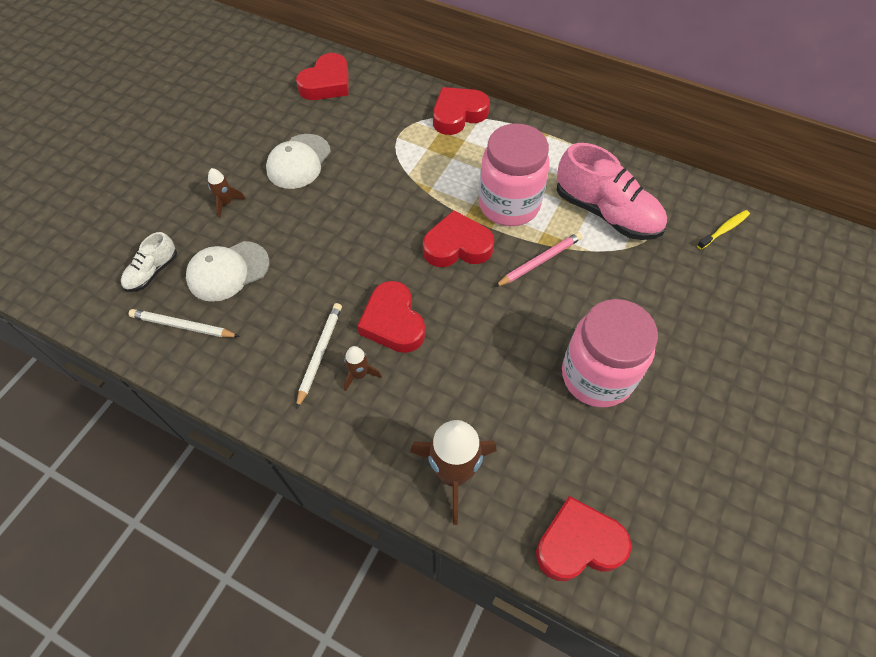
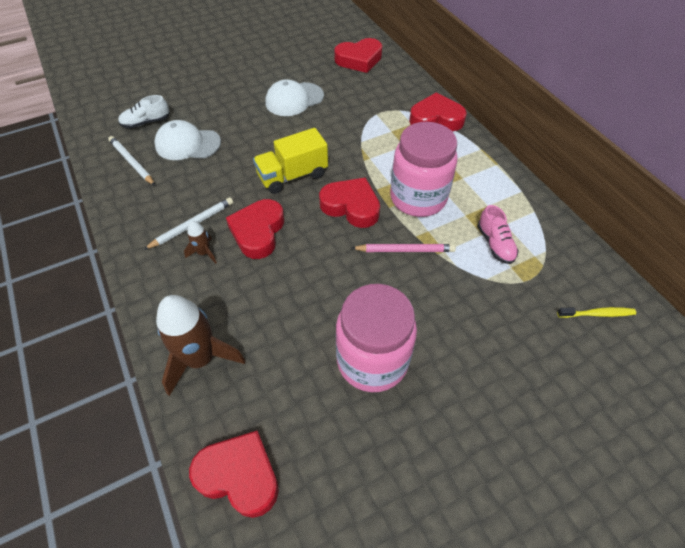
camera: 35 degrees right, 5 degrees down
(226, 203) = (226, 103): brown rocket -> none
(374, 246) = (292, 176): none -> yellow truck
(606, 213) = (495, 244): pink shoe -> pink shoe, size x0.52

